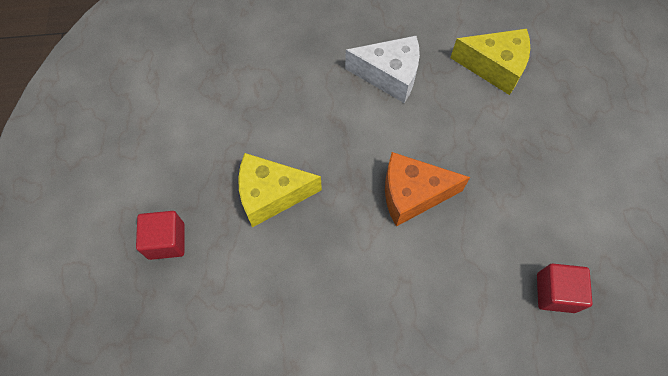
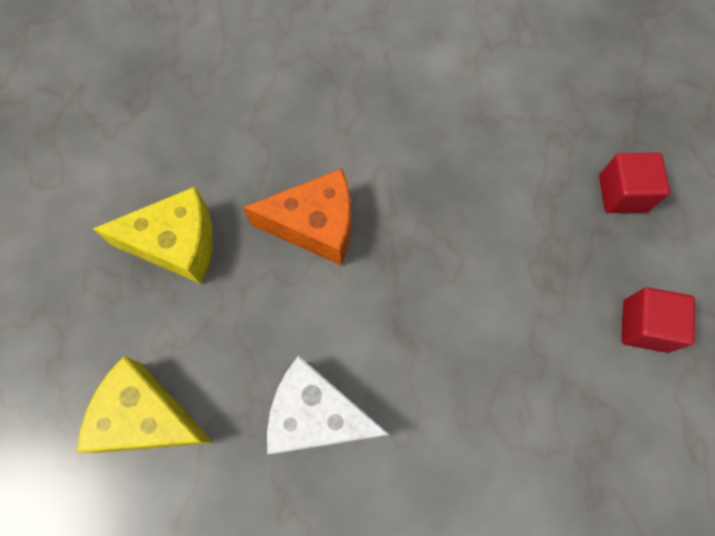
camera: 175 degrees left, 5 degrees up
(271, 195) = (497, 240): yellow cheese -> yellow cheese (177, 244)
(555, 292) = (178, 105): red cube -> red cube (645, 326)

